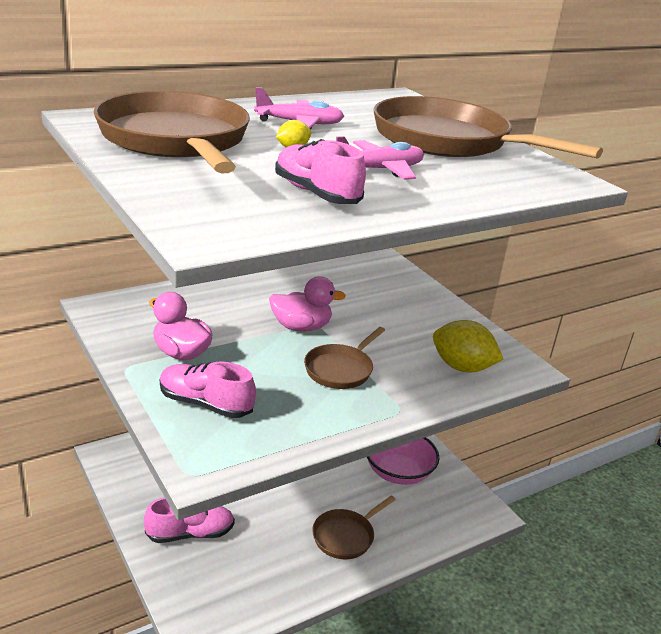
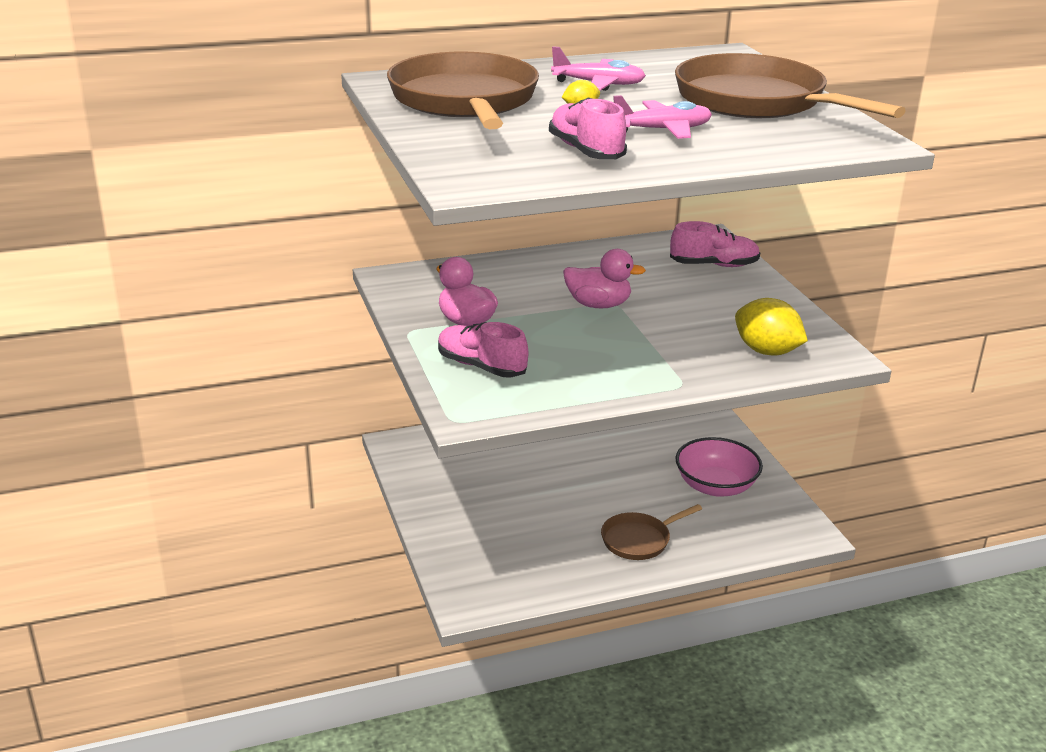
camera: 15 degrees right, 0 degrees up
(190, 533) = (471, 521): pink shoe -> pink shoe (714, 265)
(341, 369) = (630, 345): brown pan -> none

